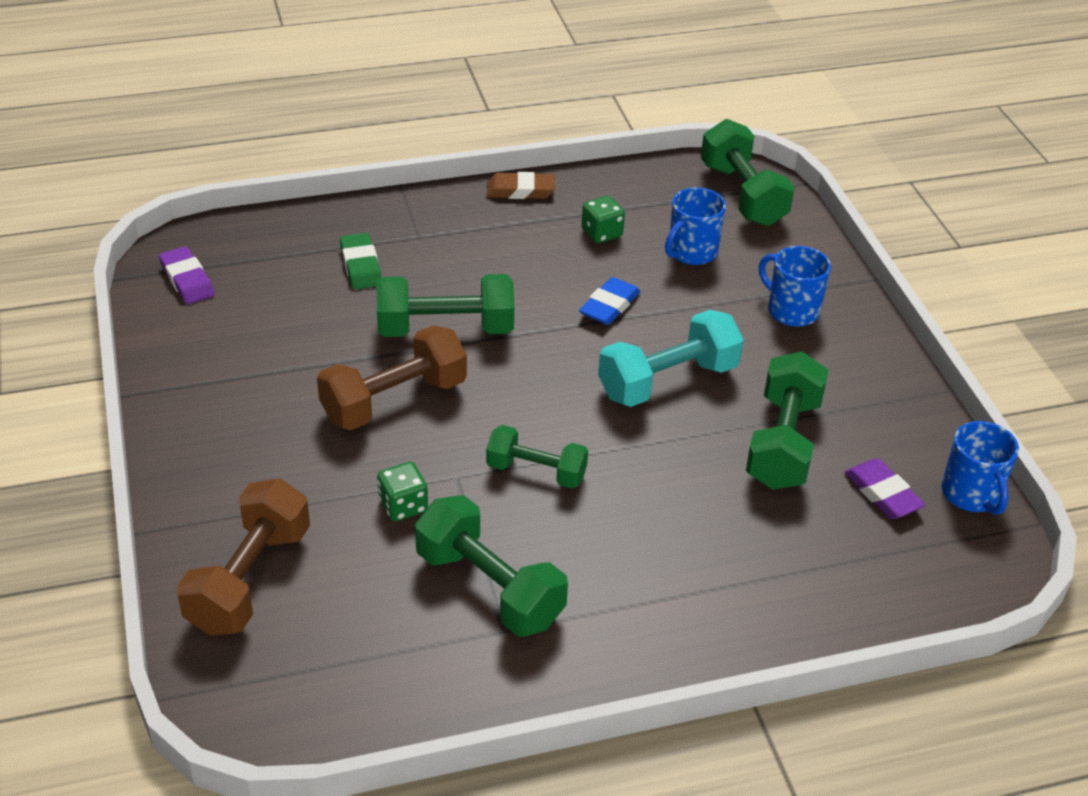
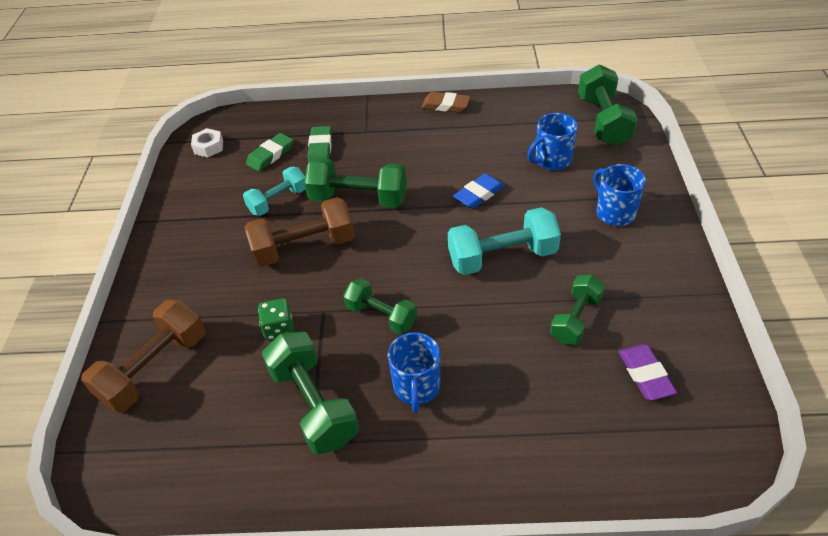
camera: 20 degrees right, 5 degrees up
(187, 279) = (208, 147): purple eraser -> white nut
(289, 282) = (270, 155): none -> green eraser
(329, 344) = (278, 201): none -> turquoise dumbbell
(602, 233) = (491, 140): green dice -> none
(783, 443) = (575, 319): green dumbbell -> green dumbbell, size x0.65
(971, 494) = (721, 387): blue mug -> blue mug (416, 387)

